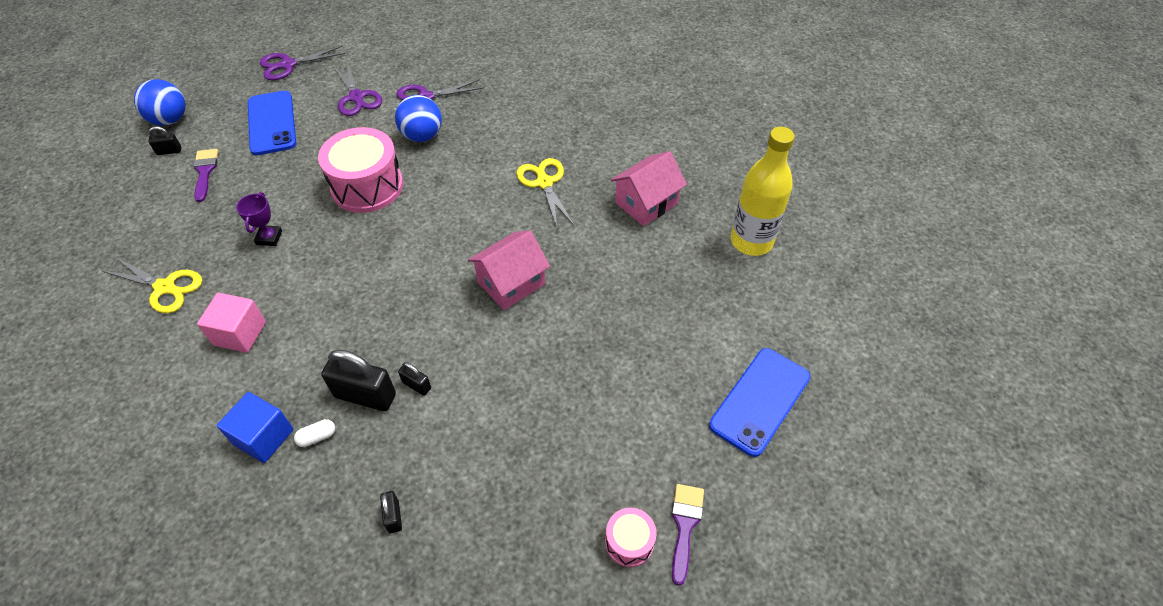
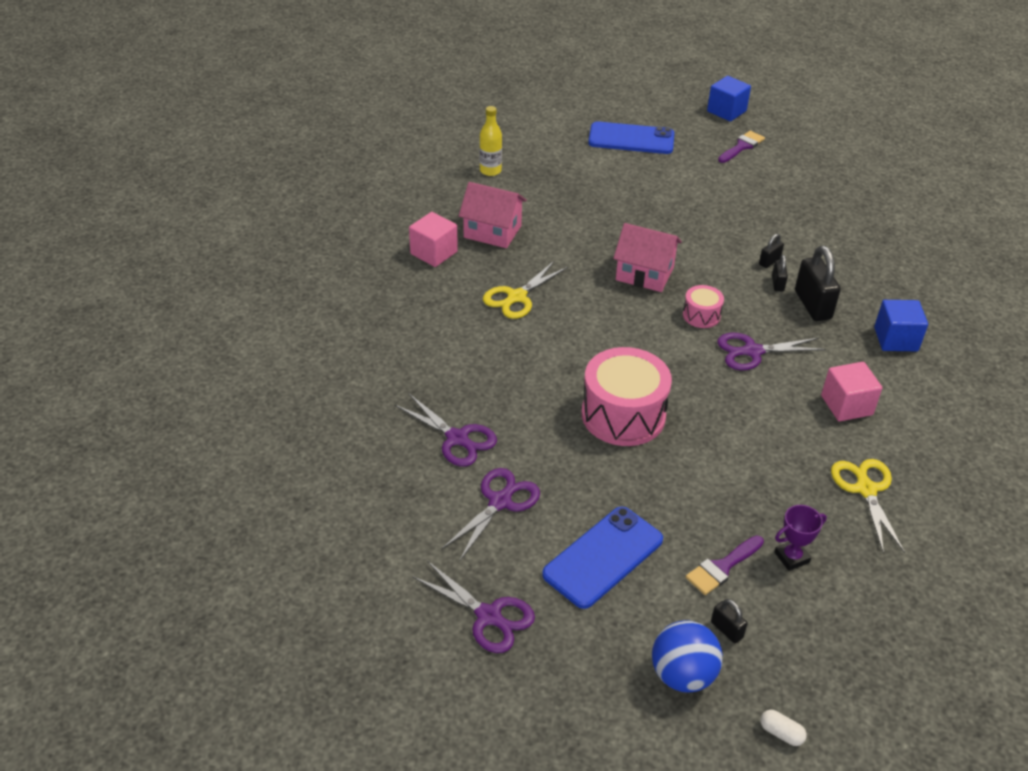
camera: 120 degrees left, 10 degrees down
(269, 238) = (746, 450): purple trophy -> purple trophy (791, 557)
(317, 437) = (865, 312): white capsule -> white capsule (781, 733)
(353, 305) = (752, 351): none -> purple scissors
(393, 517) = (867, 253): black padlock -> black padlock (769, 261)
(422, 136) = (520, 410): blue ball -> none
(629, 542) = (773, 162): pink drum -> pink drum (701, 315)
(639, 155) = (434, 253): none -> pink cube
(685, 525) = (742, 146): purple brush -> purple brush turned 150 degrees clockwise
(751, 241) = (490, 171): yellow bottle -> yellow bottle, size x0.58
(785, 566) = (726, 111): none -> blue cube

